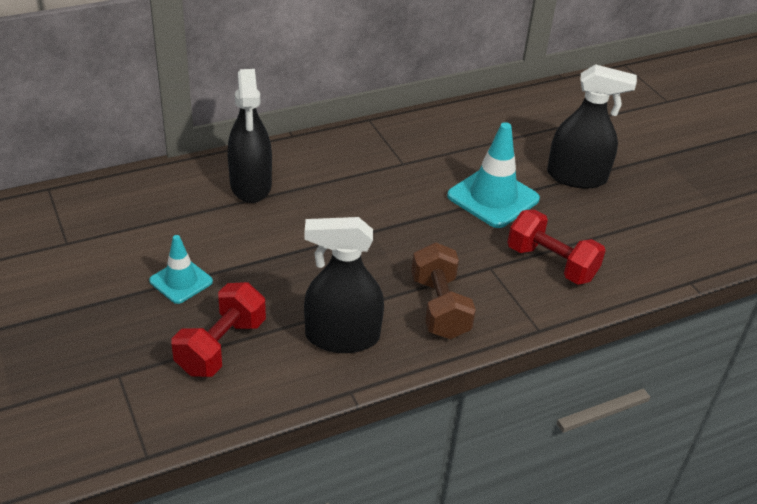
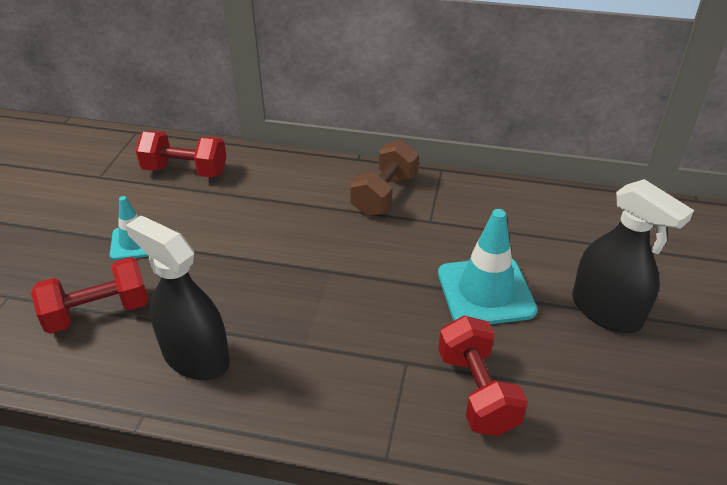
camera: 40 degrees right, 0 degrees up
(148, 204) = (185, 171): none -> red dumbbell
(251, 185) = (276, 187): black spray bottle -> none
(439, 307) = (311, 377): brown dumbbell -> brown dumbbell (384, 195)

